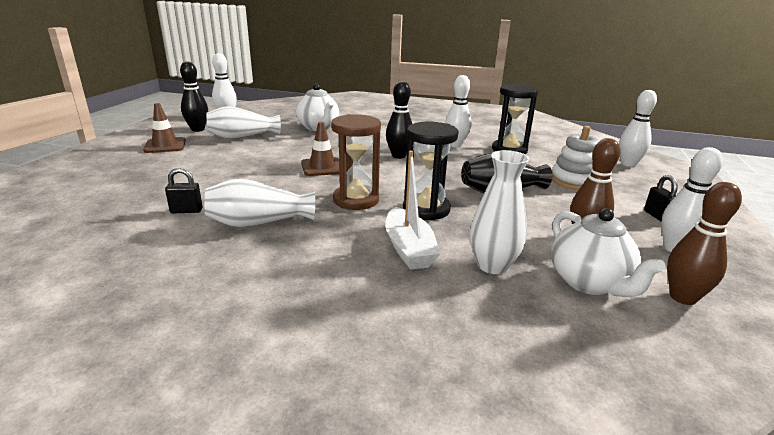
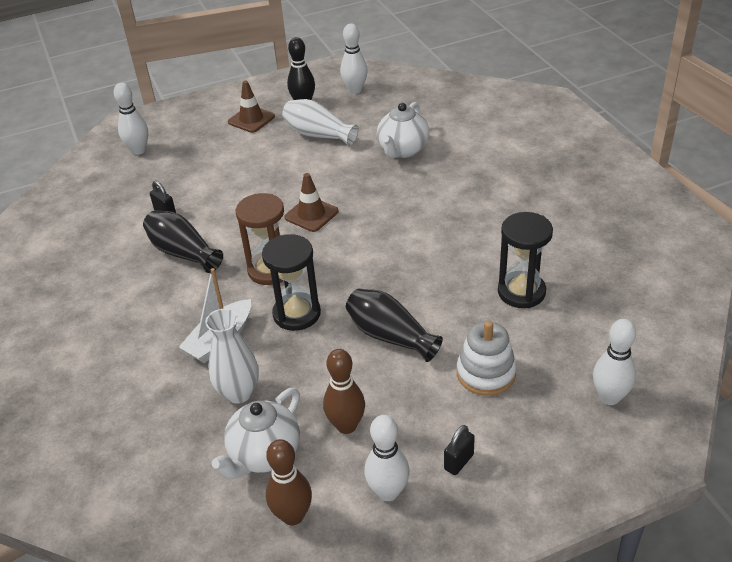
camera: 55 degrees right, 15 degrees up
(259, 223) = (183, 253): white vase -> black vase
(398, 156) = (396, 235): black bowling pin -> none
(455, 145) = (480, 251): white bowling pin -> white bowling pin (138, 150)

